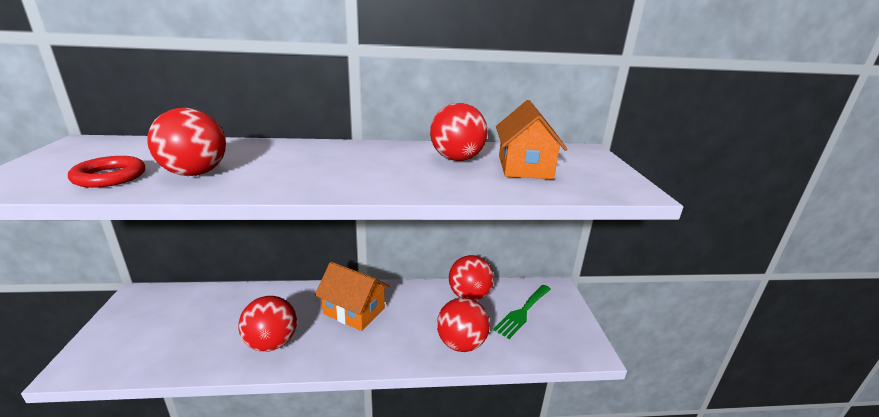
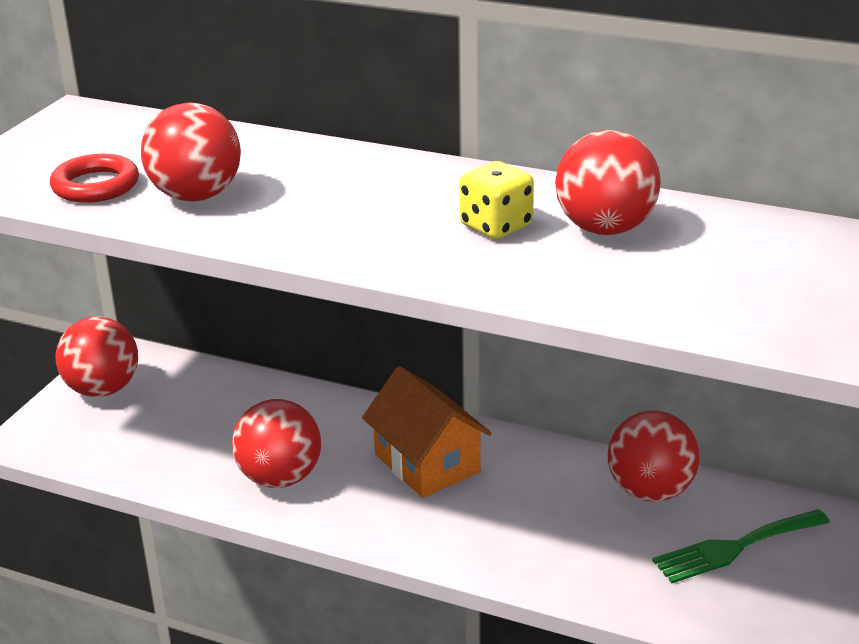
camera: 30 degrees right, 5 degrees up
(400, 165) = (496, 226): none -> yellow dice
(461, 343) = (578, 565): red ball -> red ball (102, 389)
(524, 167) = (713, 266): orange house -> none

